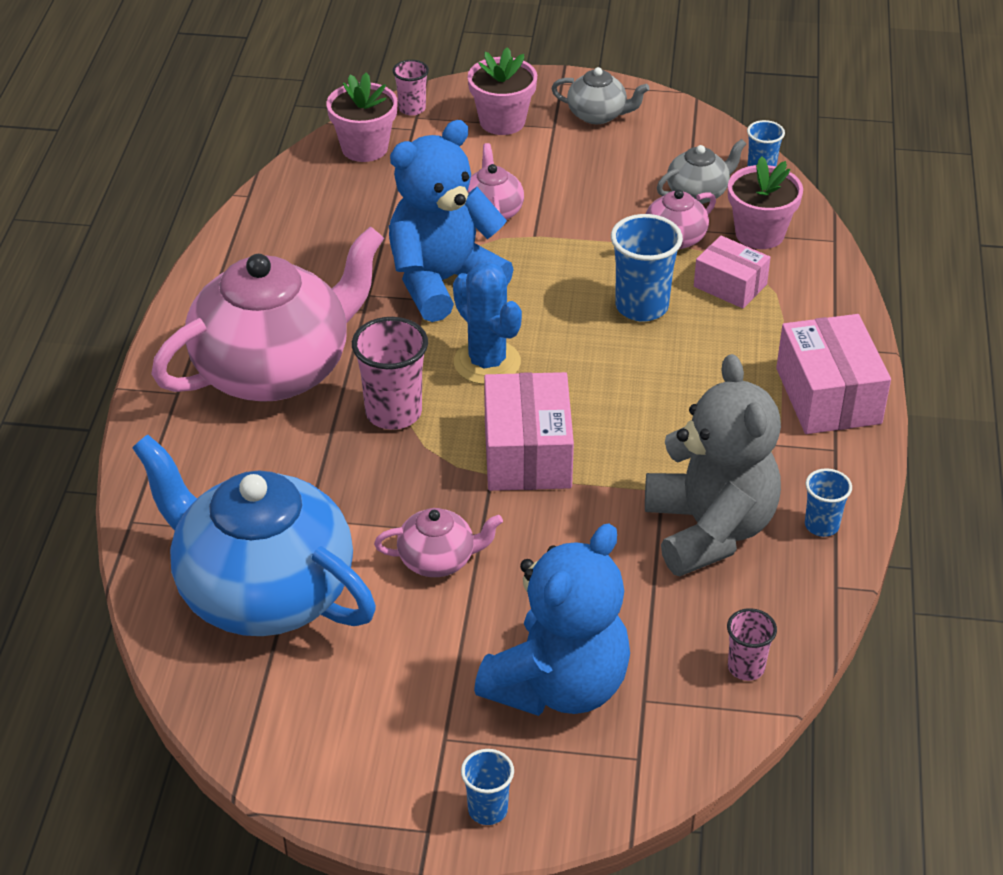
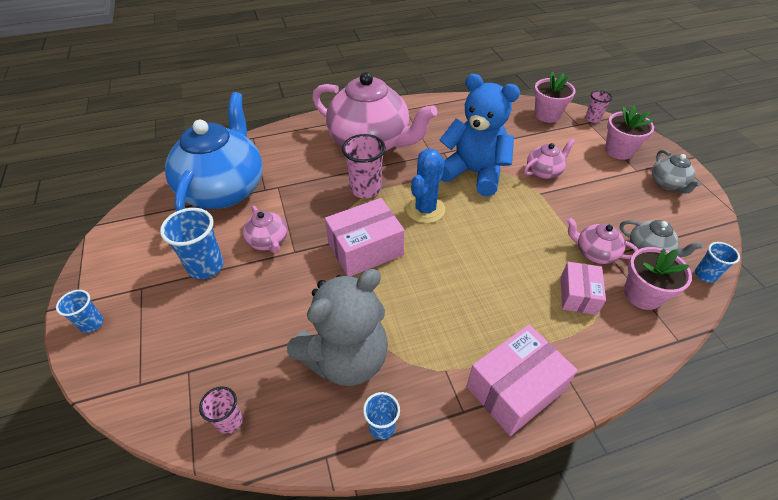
camera: 65 degrees right, 5 degrees up
(558, 685) = (190, 324): blue teddy bear -> none
(641, 306) = (521, 258): blue cup -> blue cup (206, 266)

